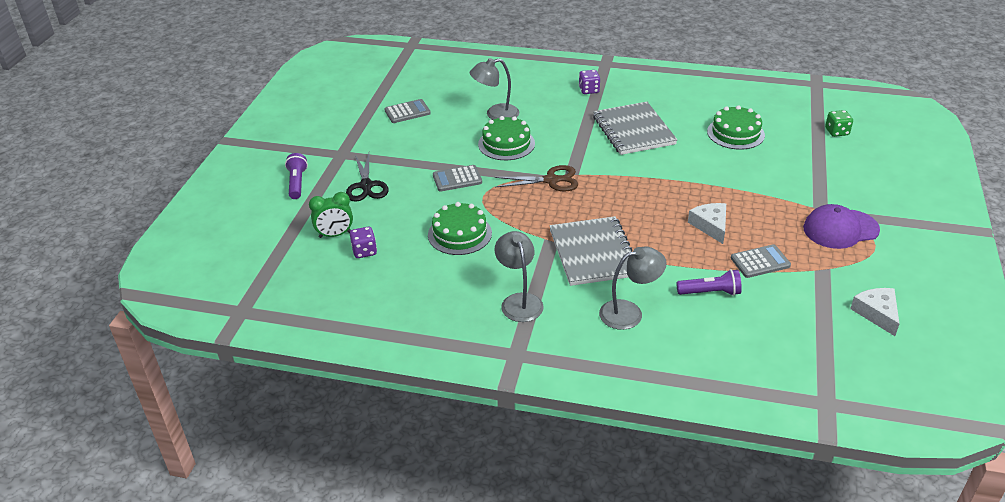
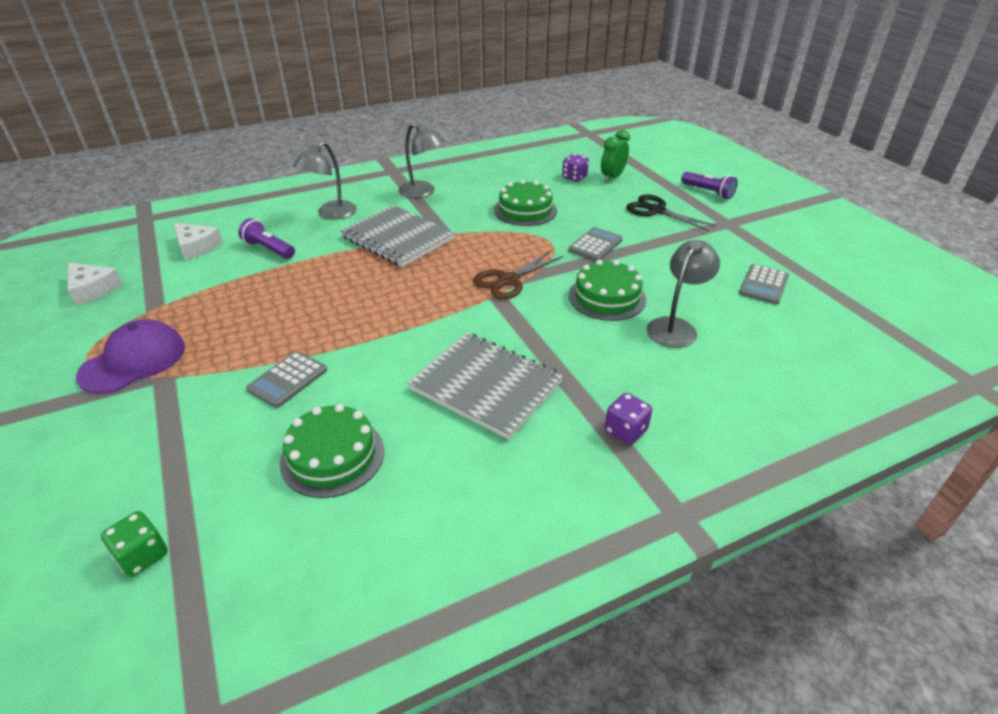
camera: 140 degrees right, 0 degrees up
(710, 226) = (298, 303): white cheese -> white cheese (196, 247)
(710, 292) = (268, 249): purple flashlight -> purple flashlight turned 75 degrees clockwise
(760, 262) = (228, 289): grey calculator -> grey calculator (287, 380)

